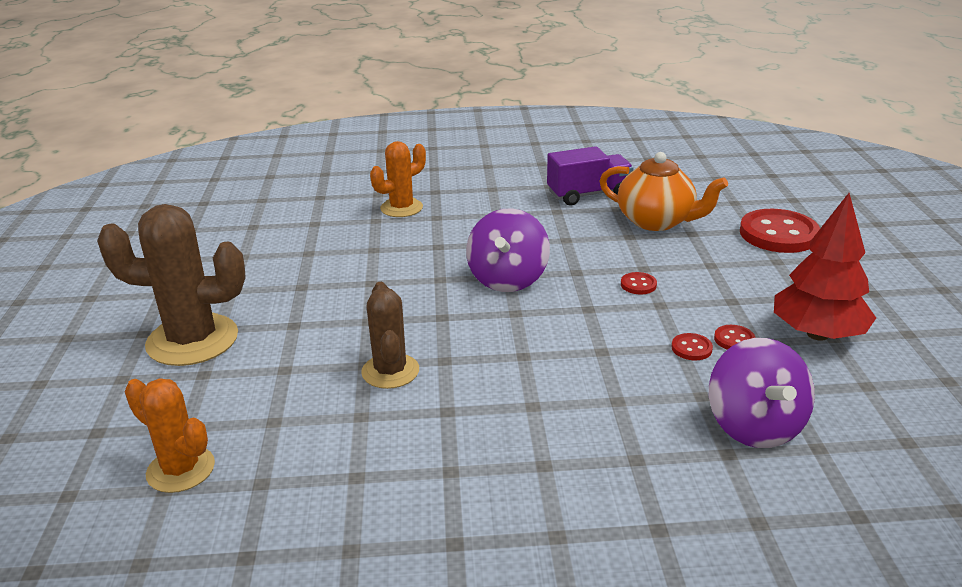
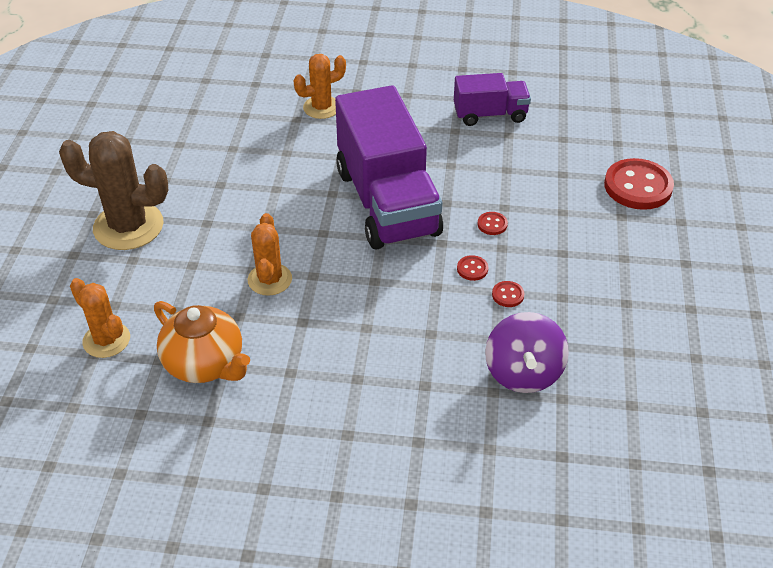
camera: 10 degrees right, 15 degrees up
(390, 371) = (270, 279): brown cactus -> orange cactus
(508, 279) = (387, 202): purple spinning top -> purple truck
(657, 221) = (537, 156): orange teapot -> orange teapot (205, 364)
(734, 339) = (545, 292): red button -> red button (472, 269)
(817, 334) = (615, 297): red tree -> none

